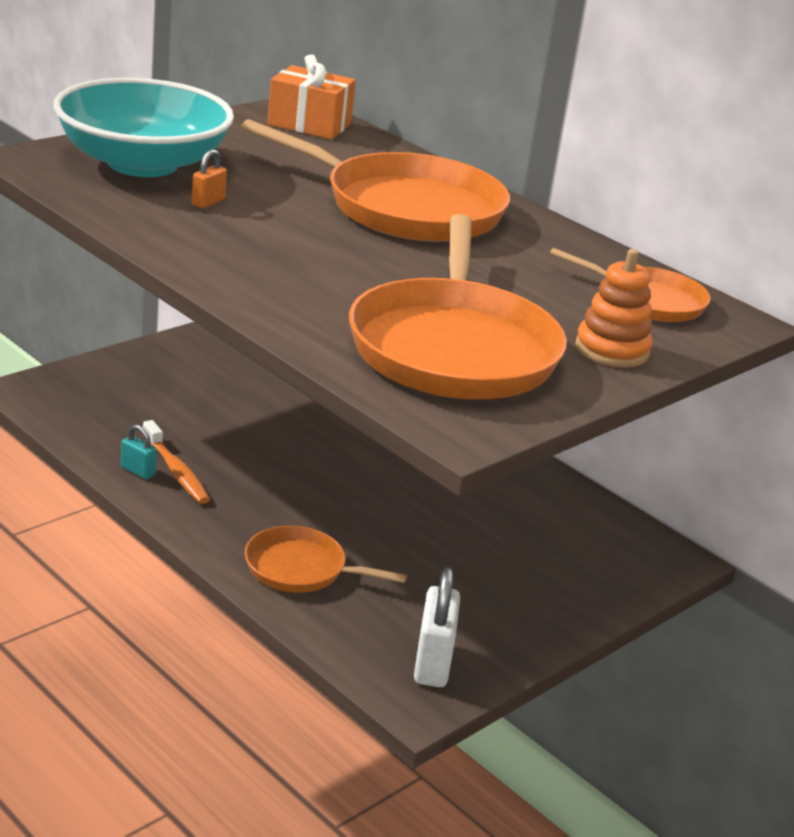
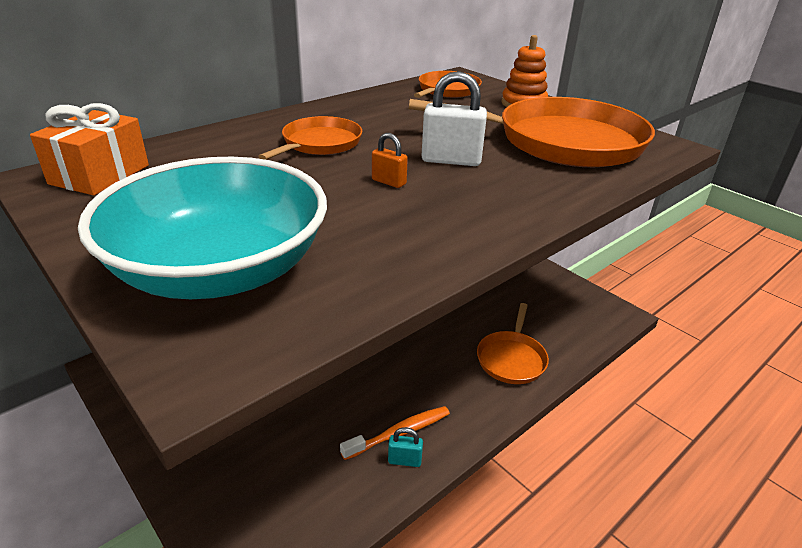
camera: 85 degrees left, 5 degrees up
(138, 471) = (404, 460): turquoise padlock -> turquoise padlock turned 60 degrees clockwise
(208, 202) = (332, 227): orange padlock -> orange padlock (389, 182)
(405, 208) = (319, 143): orange pan -> orange pan, size x0.53
(432, 663) = (581, 307): white padlock -> white padlock (451, 160)

